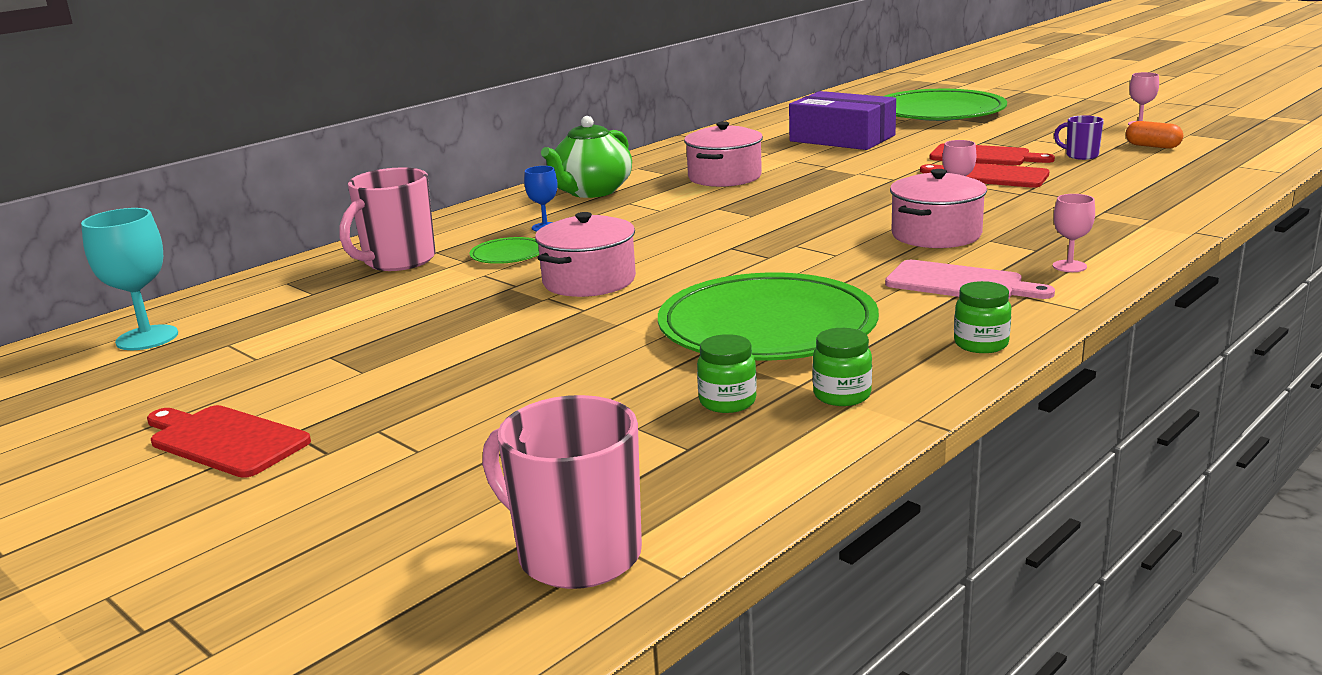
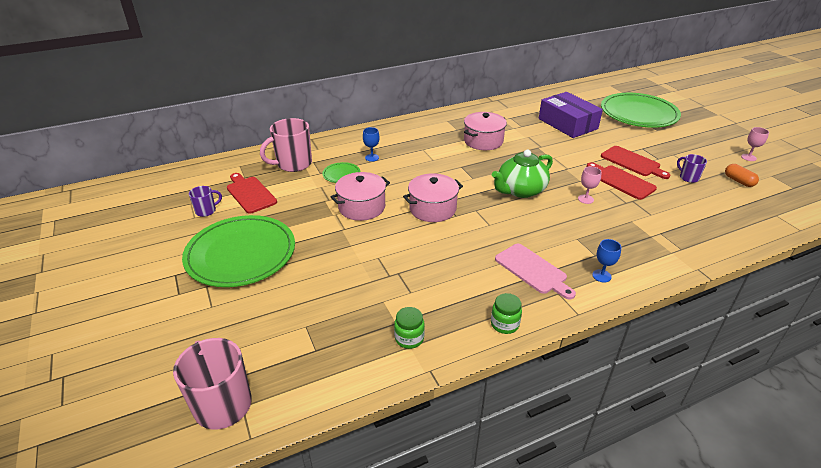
camera: 20 degrees right, 15 degrees up
(147, 338) = (165, 188): turquoise goblet -> none
(225, 440) = (149, 270): red cutting board -> red cutting board (250, 193)
(274, 346) = (206, 211): none -> purple mug
(591, 191) = (412, 134): green teapot -> green teapot (520, 190)
(727, 402) = (356, 323): green jar -> none
(767, 326) = (414, 272): green plate -> green plate (241, 254)
(936, 235) = (552, 224): pink pot -> pink pot (432, 209)
(1069, 266) = (601, 276): pink goblet -> blue goblet

